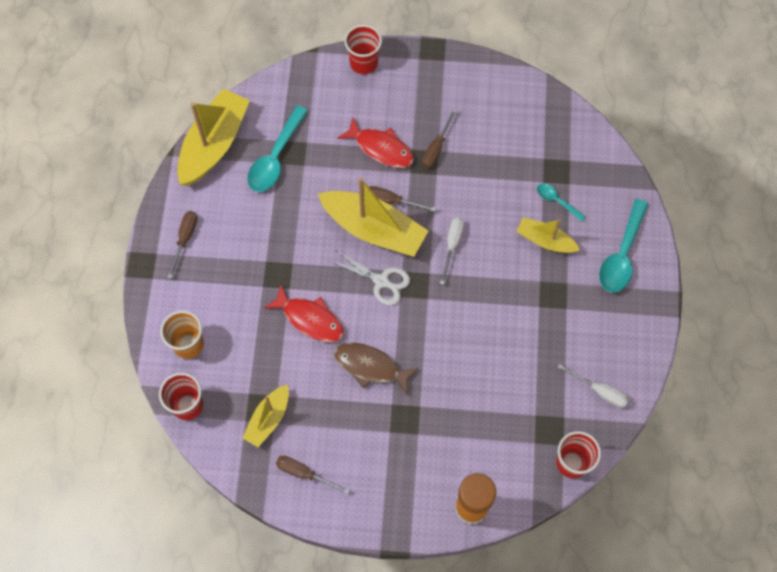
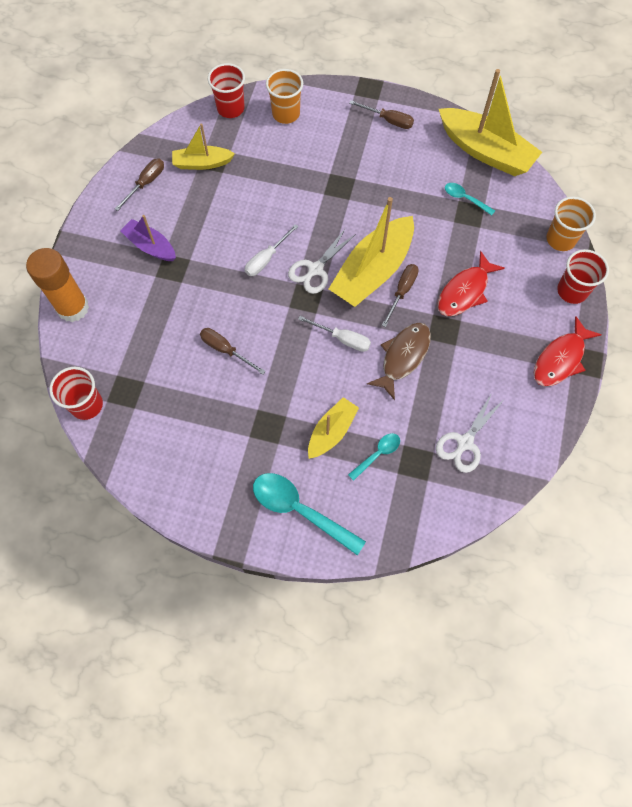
camera: 100 degrees right, 0 degrees up
(268, 419) = (202, 163): yellow boat -> yellow boat turned 45 degrees counterclockwise
(275, 158) = (465, 199): turquoise spoon -> turquoise spoon, size x0.53
(309, 74) = (560, 239): none -> orange cup
(310, 319) = (289, 206): red fish -> red fish (560, 359)
(370, 366) = (230, 247): brown fish -> brown fish (403, 357)
(383, 448) = (150, 246): none -> purple boat
(436, 148) = (459, 344): brown screwdriver -> brown screwdriver (225, 350)
(529, 135) = (465, 442): none -> white scissors
(600, 391) = (151, 449): white screwdriver -> white screwdriver (266, 259)

